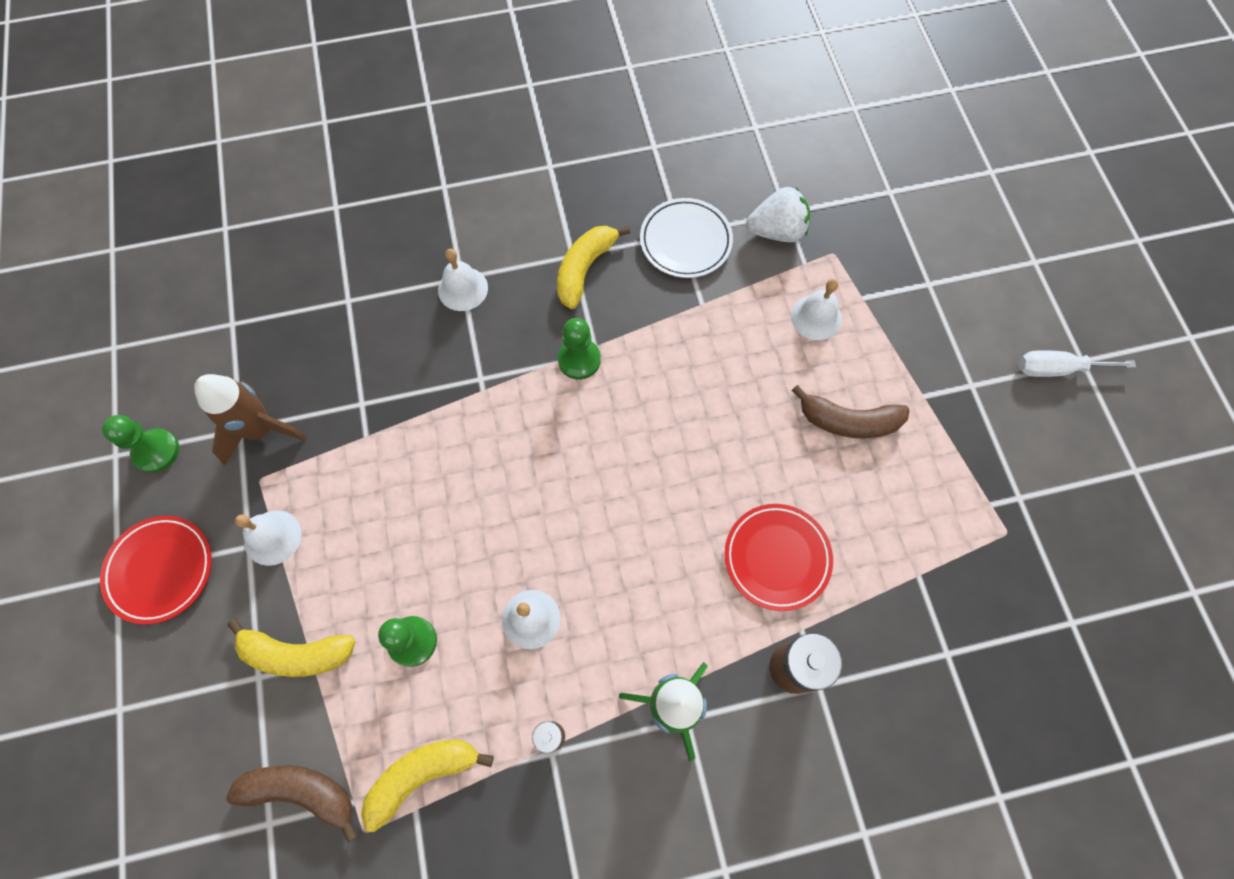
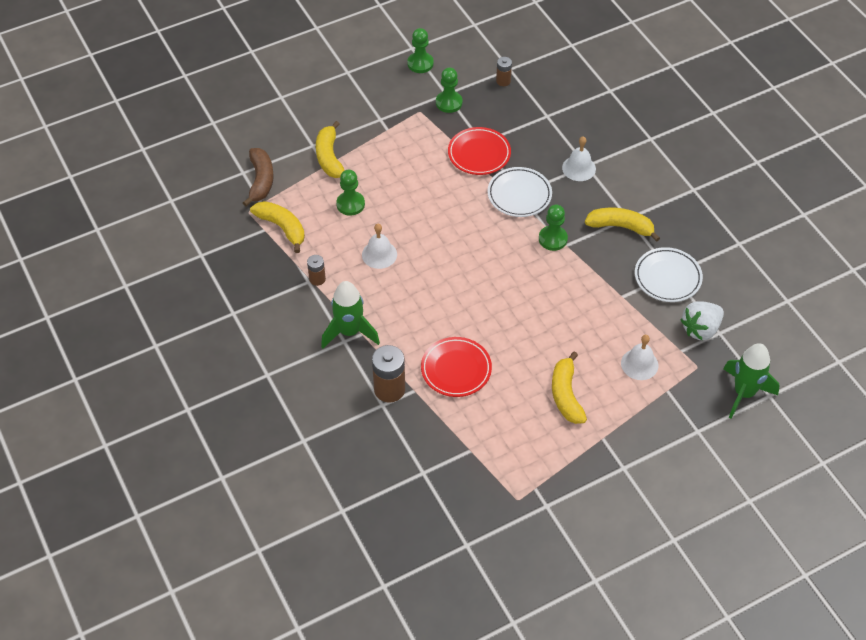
camera: 75 degrees right, 15 degrees down
(161, 570) = (356, 88): red plate -> red plate (479, 154)
(252, 339) = (503, 81): none -> brown battery
(261, 430) = (449, 103): brown rocket -> green pawn
(272, 537) = (388, 127): white bell -> none
(483, 381) = (519, 195): none -> white plate
(776, 231) = (700, 329): white strawberry -> white strawberry turned 75 degrees clockwise
(848, 421) = (566, 395): brown banana -> yellow banana
(882, 217) = (744, 393): none -> green rocket
(1056, 369) = (659, 521): white screwdriver -> none

